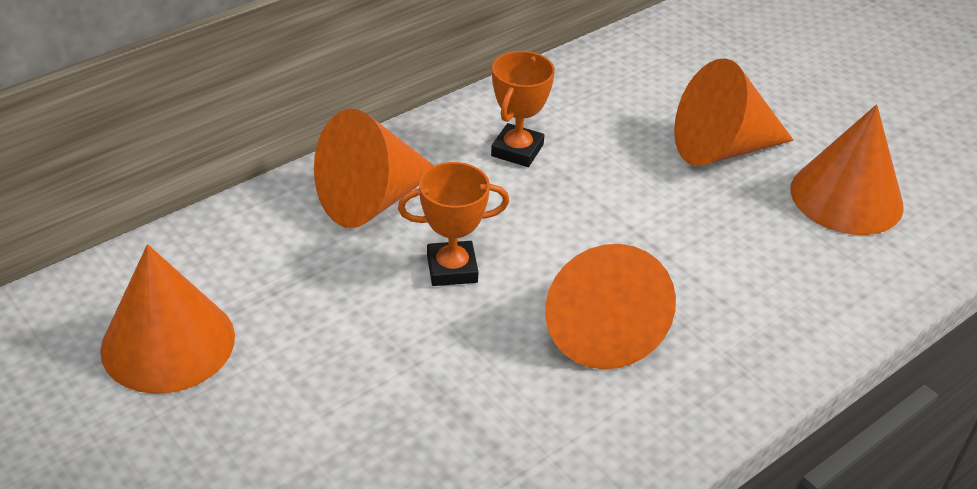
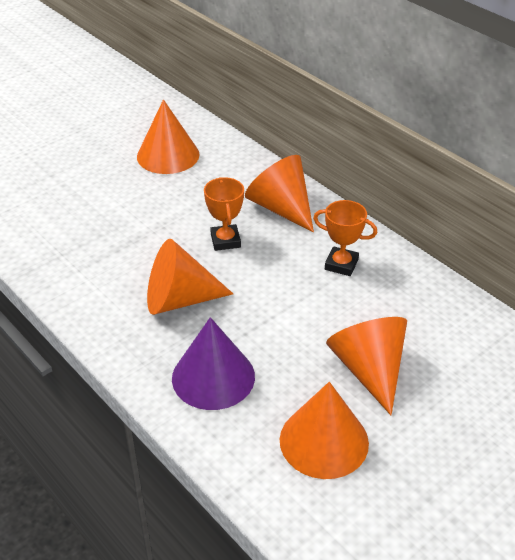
camera: 90 degrees right, 0 degrees up
(760, 292) = (213, 377): none -> purple cone

